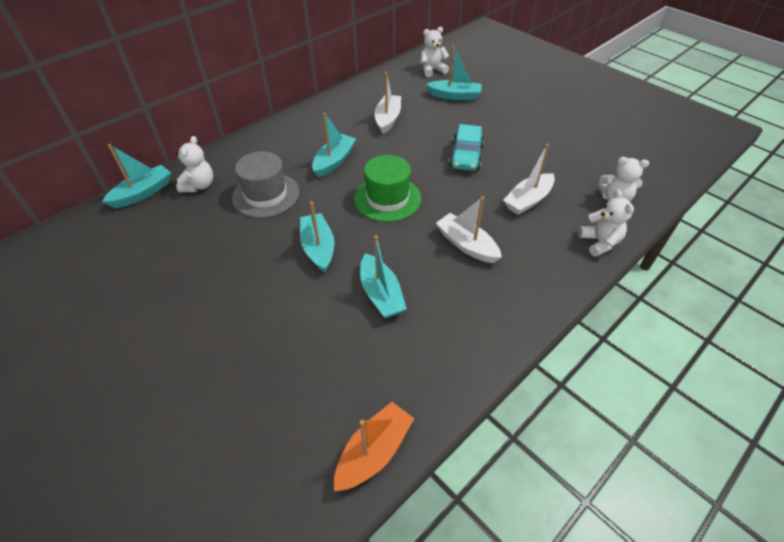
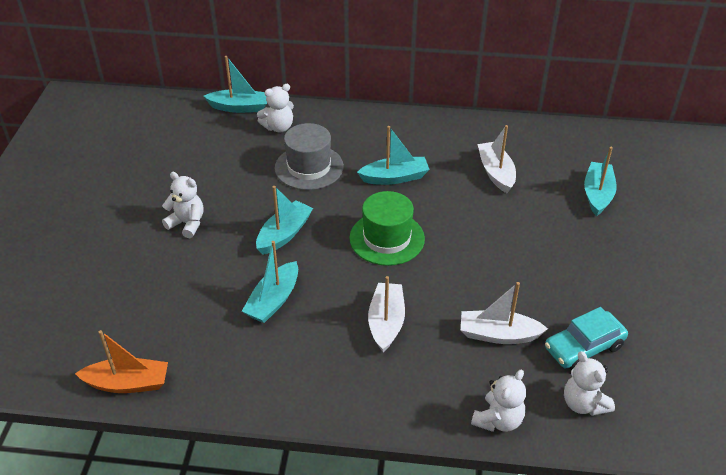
camera: 50 degrees right, 5 degrees down
(388, 119) = (496, 173): white boat -> white boat turned 75 degrees counterclockwise
(432, 70) = (619, 154): white teddy bear -> white teddy bear (187, 223)
(454, 96) = (597, 194): turquoise boat -> turquoise boat turned 135 degrees counterclockwise
(466, 156) = (509, 256): turquoise car -> turquoise car (583, 347)

